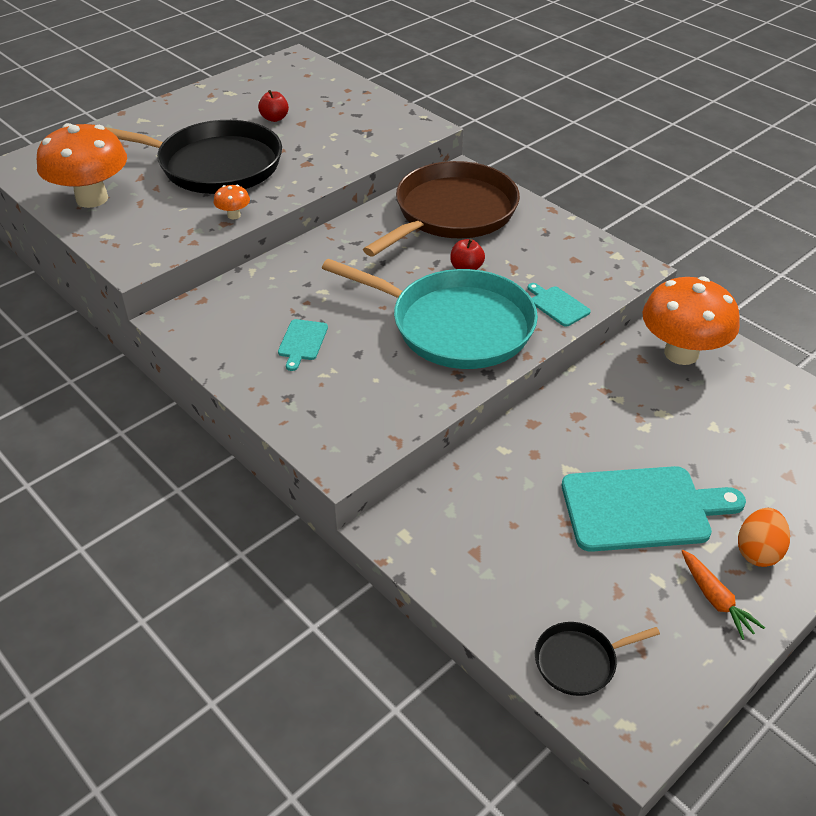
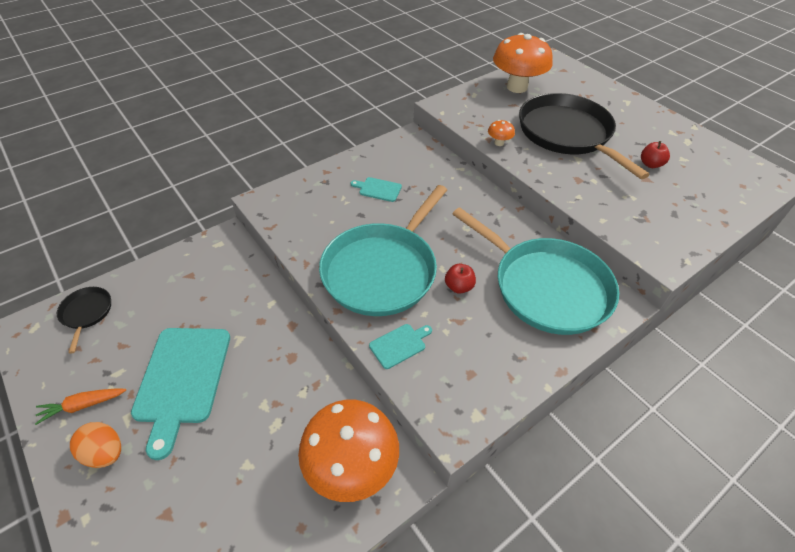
camera: 95 degrees right, 5 degrees up
(214, 165) = (567, 134): black pan -> black pan turned 135 degrees clockwise
(451, 213) = (546, 287): brown pan -> turquoise pan

